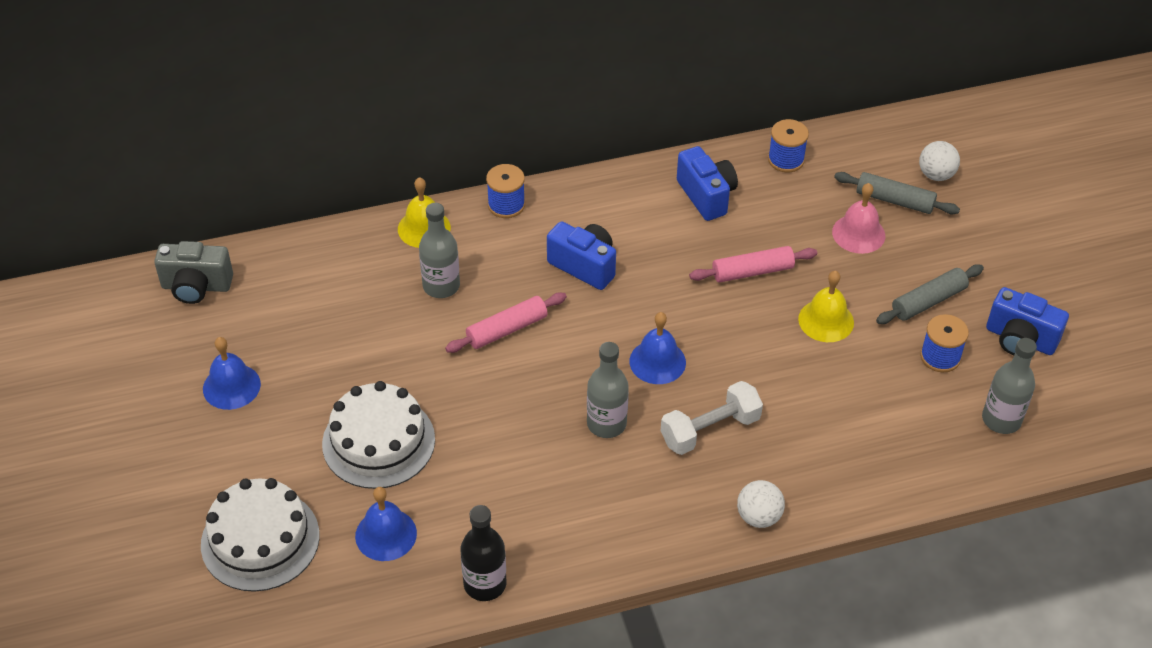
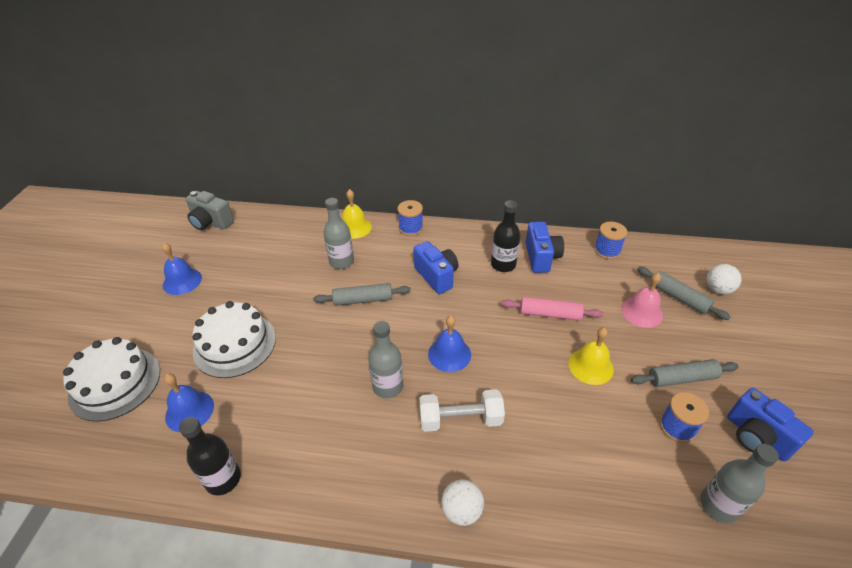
camera: 25 degrees right, 5 degrees down
(507, 329) = (363, 300): pink rolling pin -> grey rolling pin
(662, 222) = (503, 265): none -> black bottle

